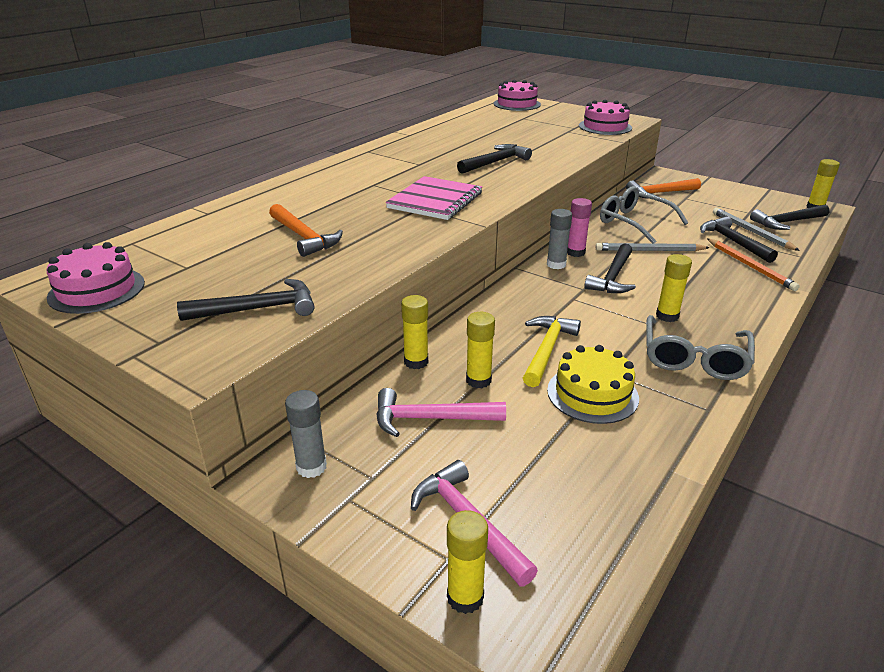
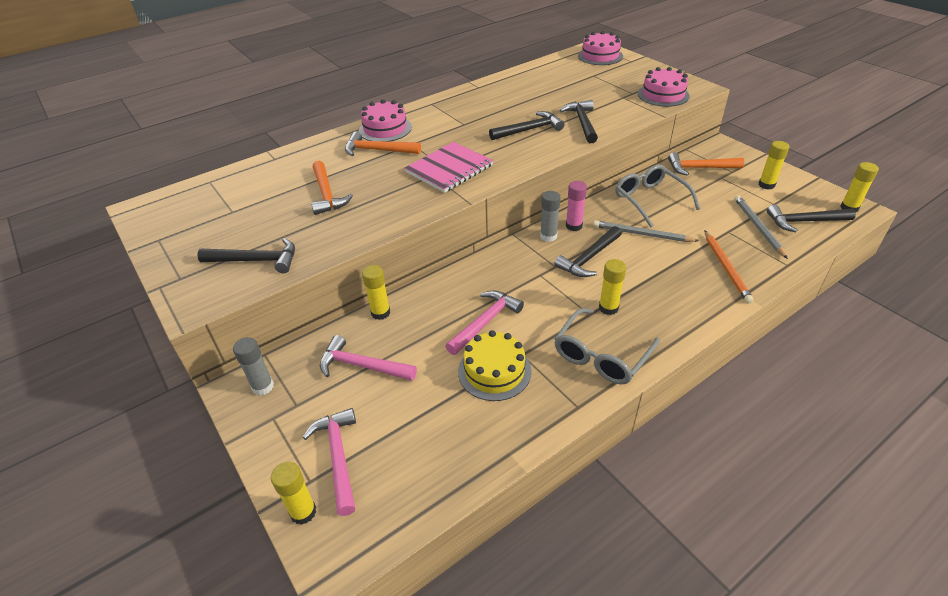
camera: 20 degrees right, 10 degrees up
(97, 290) = (166, 223): pink cake -> pink cake (385, 129)
(336, 194) = (378, 150): none -> orange hammer
(478, 380) = (416, 339): yellow glue stick -> yellow glue stick (766, 185)
(546, 350) = (485, 322): yellow hammer -> pink hammer
(733, 242) = (730, 237): black hammer -> black hammer (582, 123)

